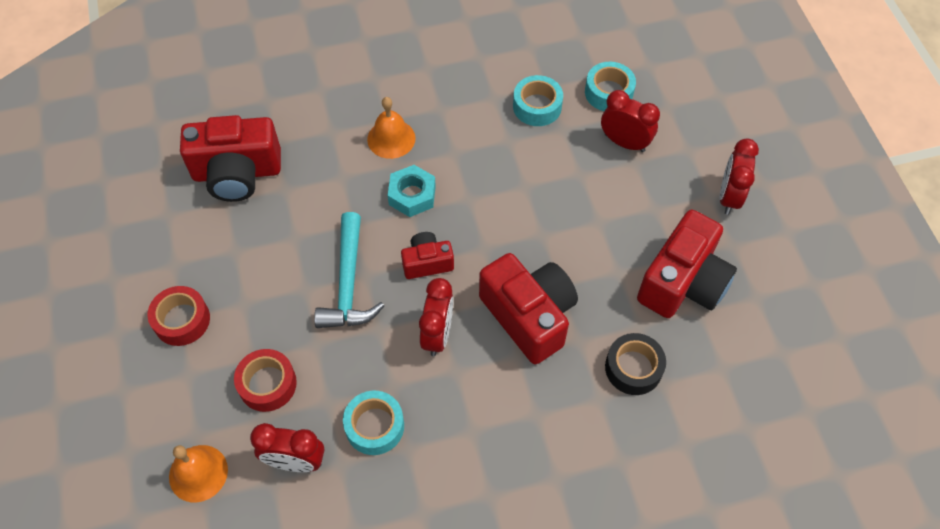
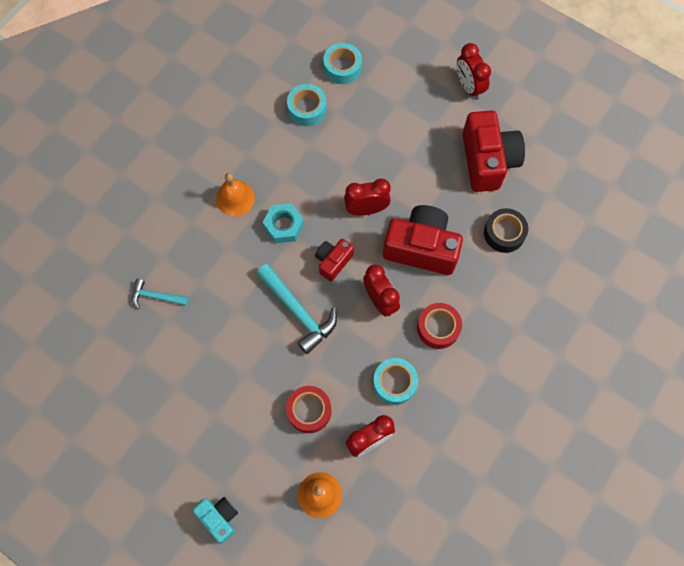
camera: 40 degrees left, 10 degrees up
(91, 414) = (219, 517): none -> turquoise camera
(182, 320) = (217, 417): red tape -> red tape (438, 328)
(237, 173) = (156, 296): red camera -> turquoise hammer
(624, 143) = (380, 95): red clock -> red clock (366, 209)

